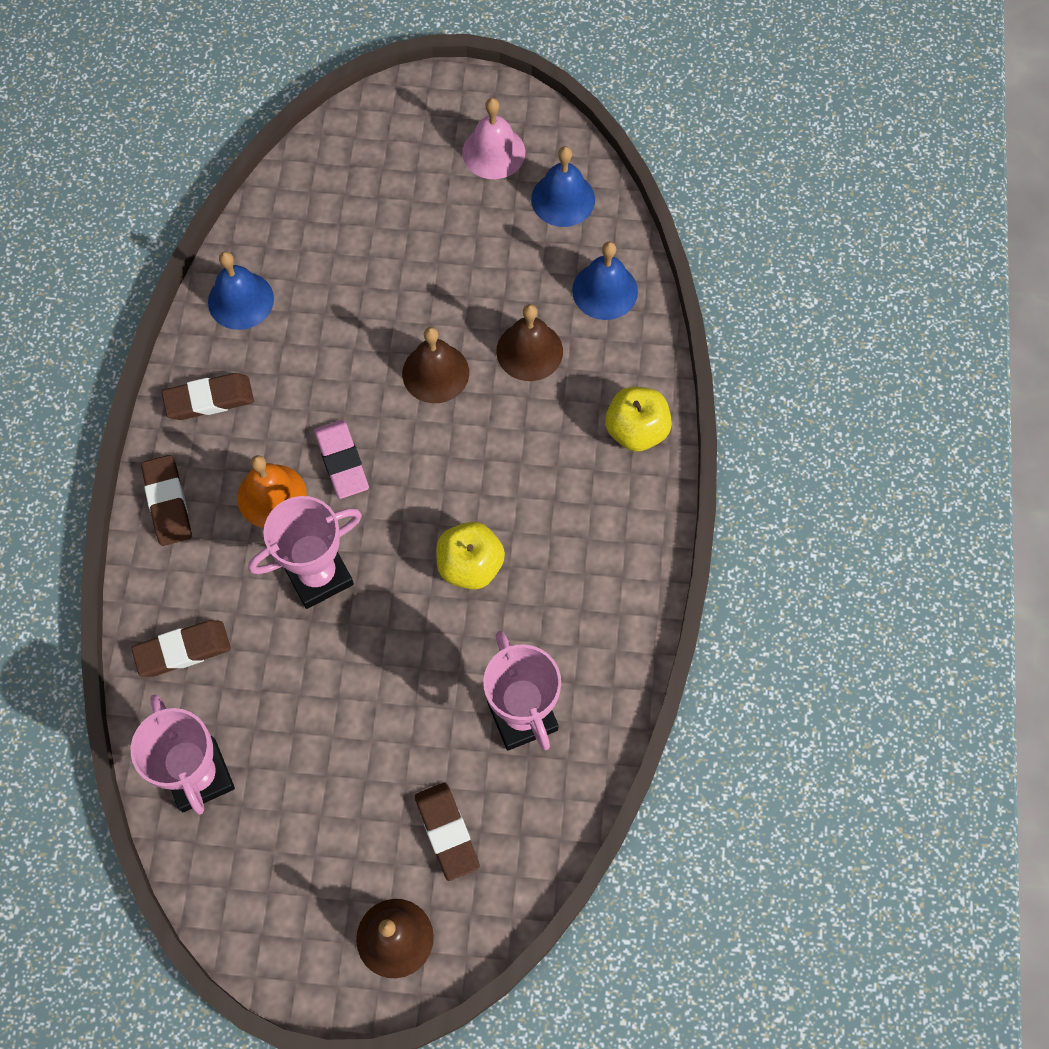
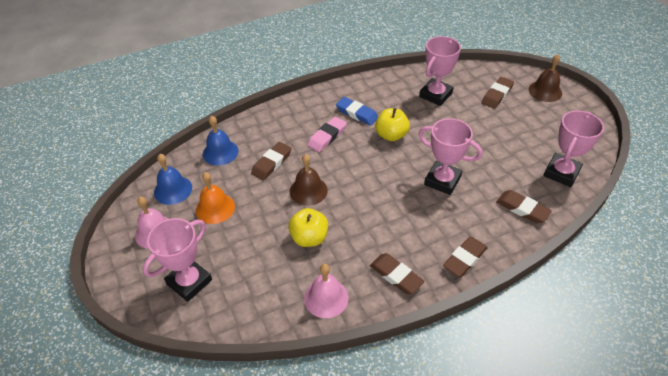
camera: 120 degrees left, 20 degrees down
(240, 300) = (326, 298): blue bell -> pink bell
(272, 496) = (422, 218): orange bell -> orange bell (215, 208)
(342, 461) = (382, 201): pink eraser -> pink eraser (327, 136)
(379, 162) = (189, 282): none -> pink trophy
(529, 351) = (271, 163): brown bell -> brown eraser
(563, 544) = (356, 113): none -> blue eraser
(636, 430) = (287, 114): yellow apple -> yellow apple (309, 238)

